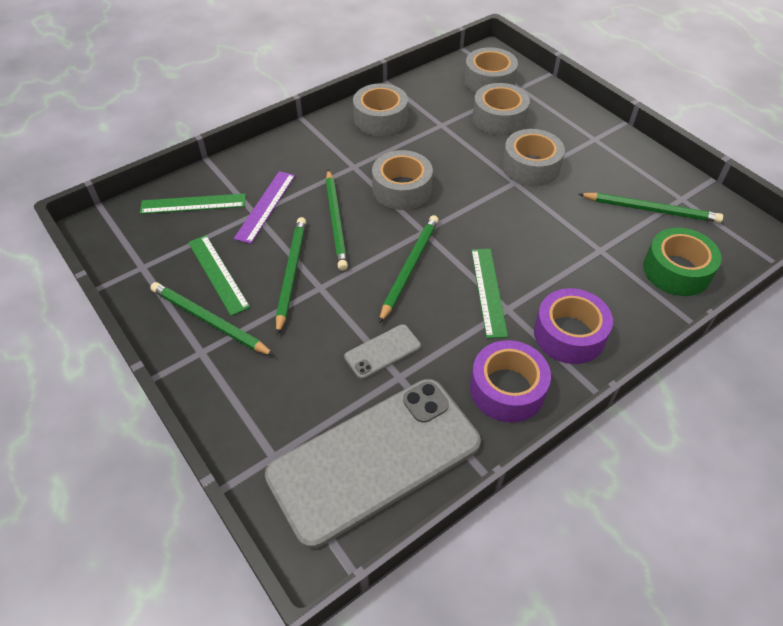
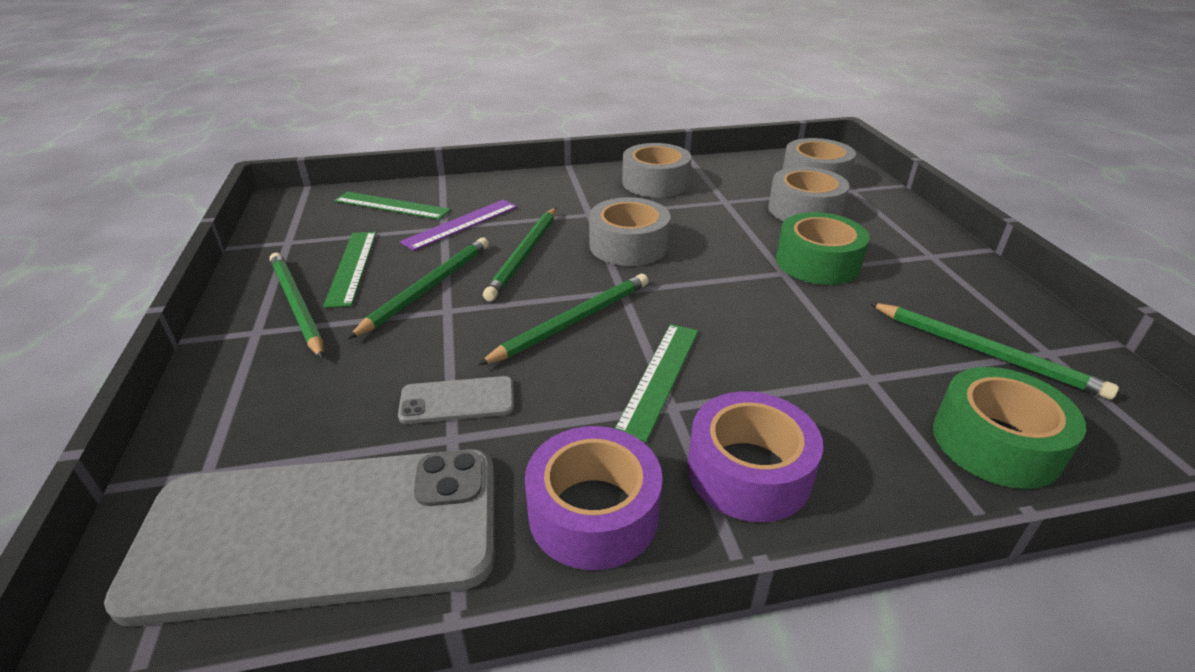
camera: 25 degrees right, 15 degrees down
(531, 167) = (817, 262): grey tape -> green tape

